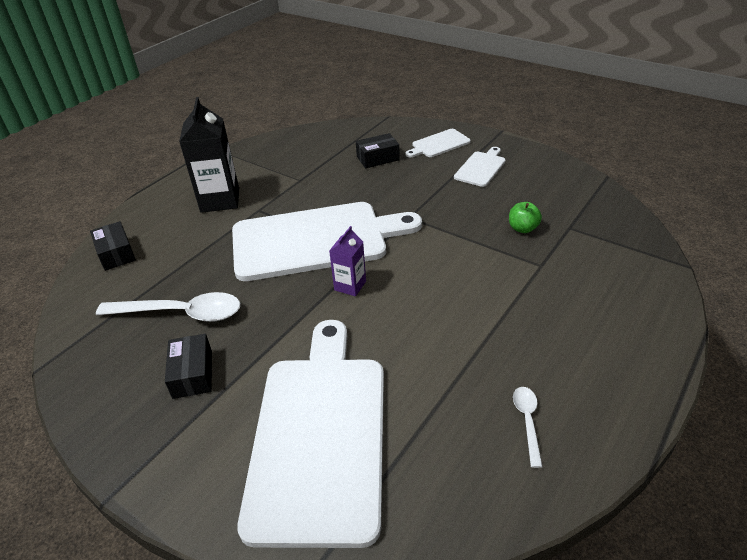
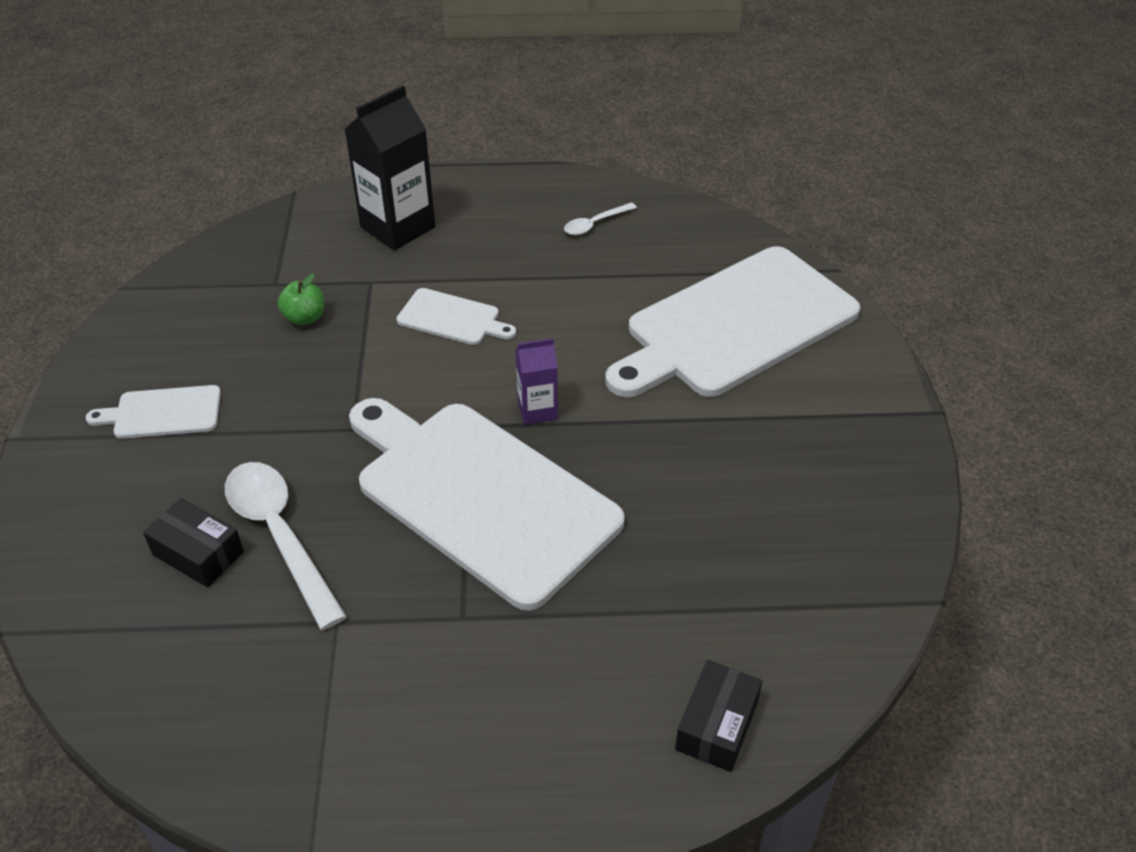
camera: 130 degrees left, 5 degrees up
(181, 313) = (728, 535): white spoon -> white spoon (280, 536)
(192, 374) = (782, 454): black box -> none
(220, 200) = (477, 697): black carton -> black carton (398, 227)
(439, 144) = (102, 496): white cutting board -> white cutting board (452, 318)

